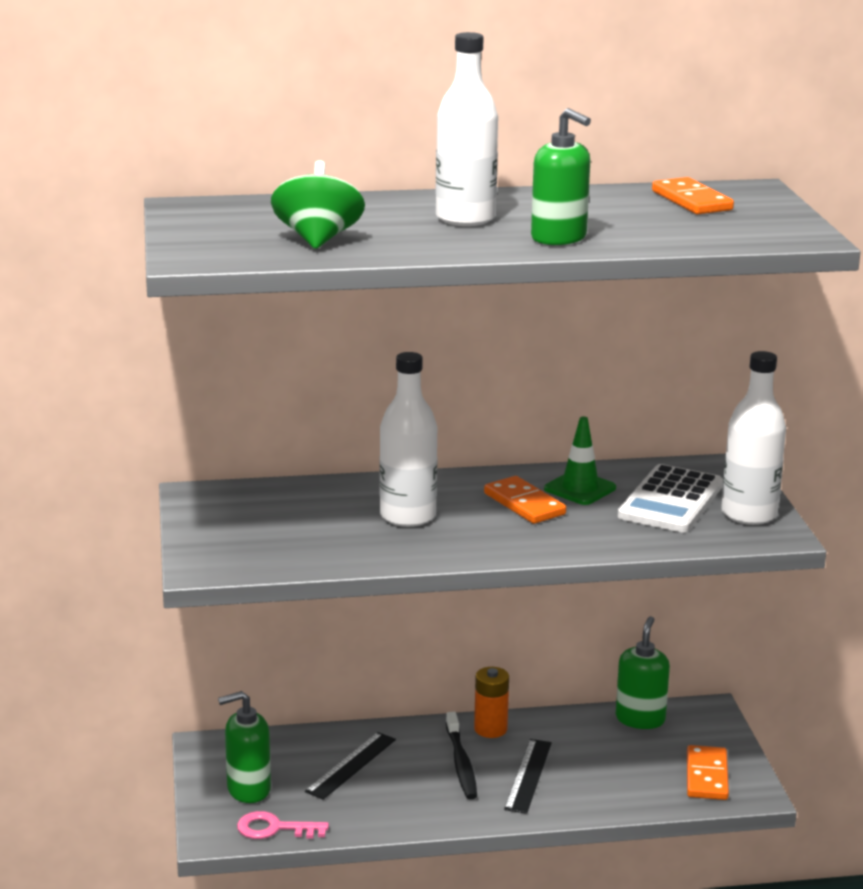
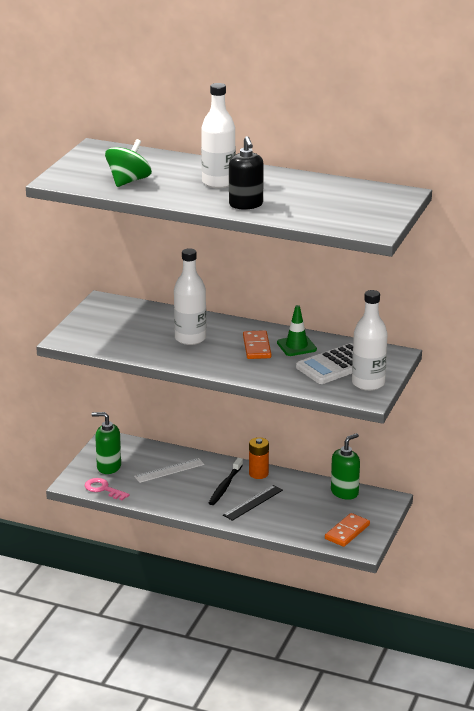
camera: 30 degrees right, 5 degrees up
(351, 765) = (169, 470): black ruler -> white ruler
(559, 238) = (246, 205): green soap dispenser -> black soap dispenser
(691, 201) = (354, 195): orange domino -> none

